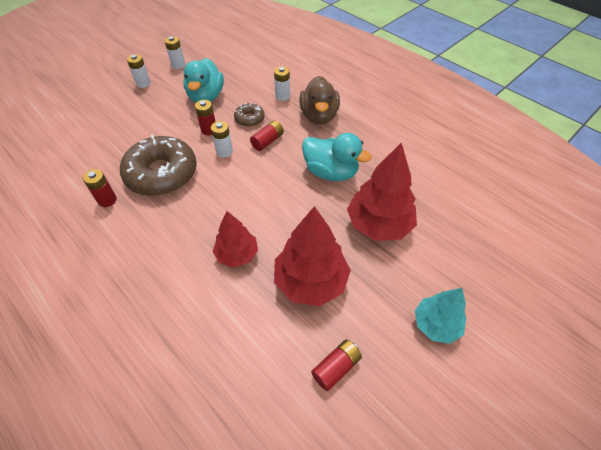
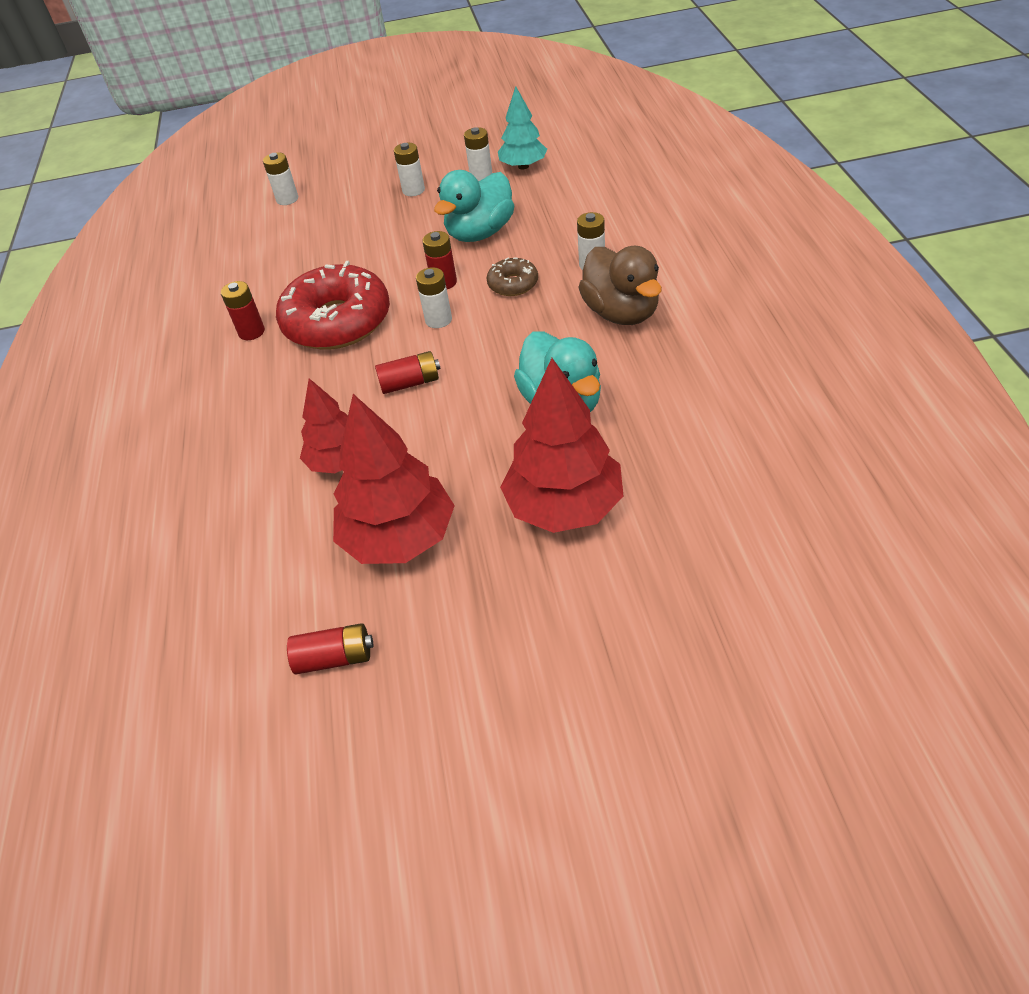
camera: 40 degrees right, 5 degrees down
(59, 111) = (287, 199): none -> white battery
(162, 174) = (337, 321): brown donut -> red donut
(267, 141) = (510, 325): red battery -> red battery (410, 383)
(319, 116) = (621, 313): brown duck -> brown duck turned 60 degrees counterclockwise
(436, 324) = (516, 680): turquoise tree -> turquoise tree (523, 166)

